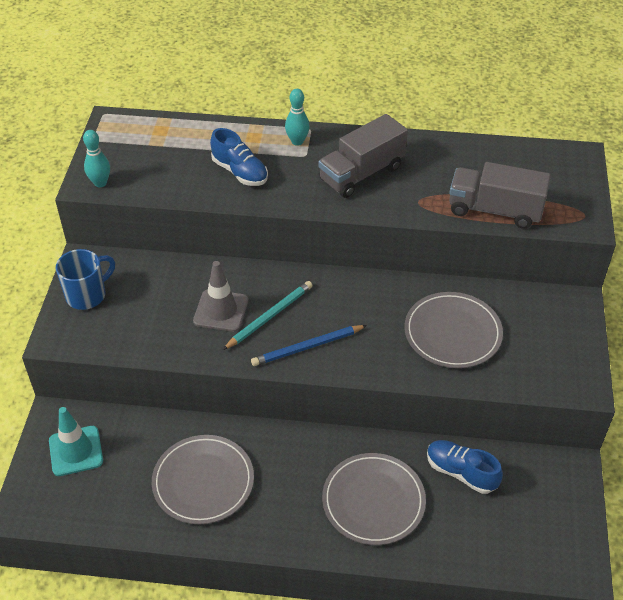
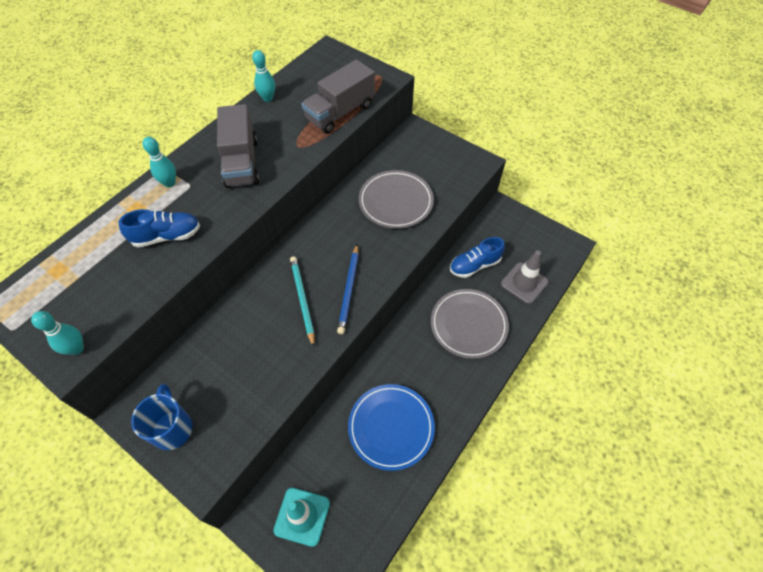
camera: 60 degrees left, 10 degrees up
(203, 481) = (391, 427): grey plate -> blue plate
(221, 311) = (271, 330): grey traffic cone -> grey traffic cone (524, 283)
(461, 148) = (268, 98): none -> turquoise bowling pin

